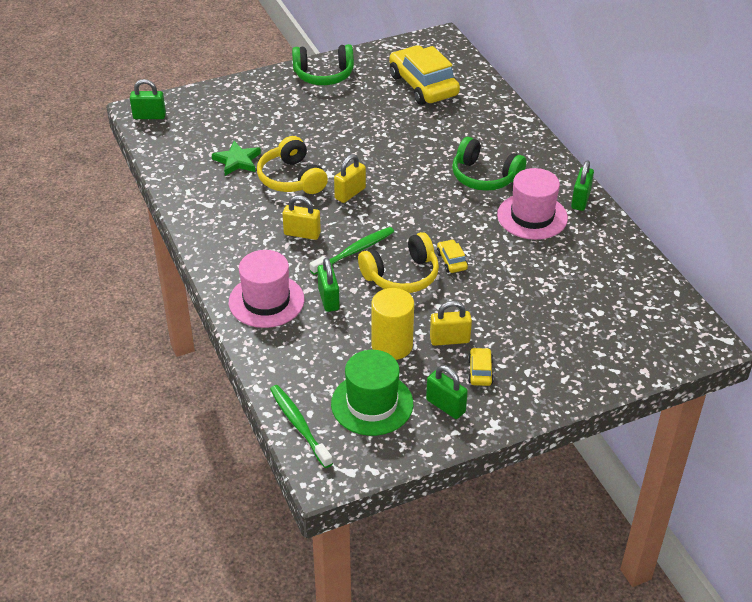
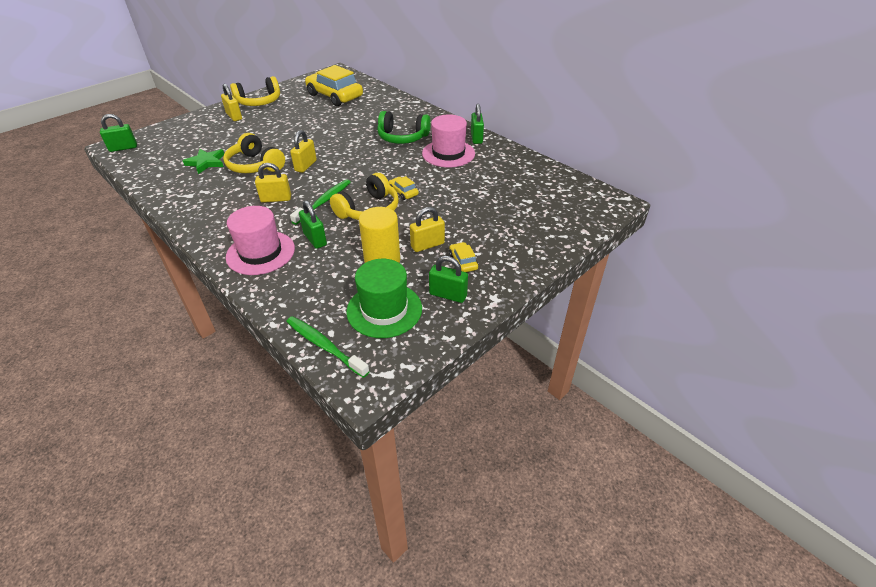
camera: 20 degrees left, 0 degrees up
(286, 93) = (234, 116): none -> yellow padlock
(323, 75) = (259, 102): green headphones -> yellow headphones

